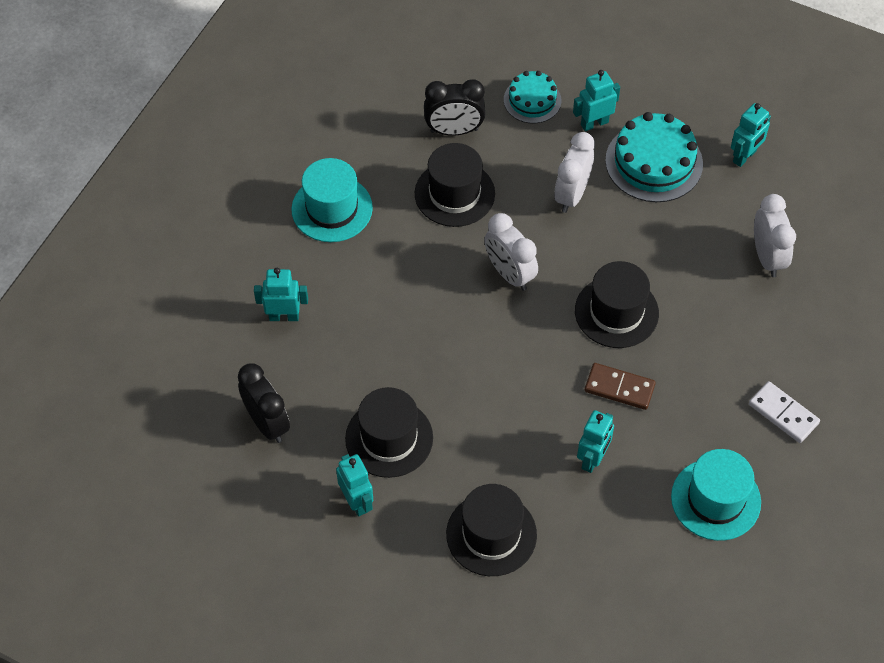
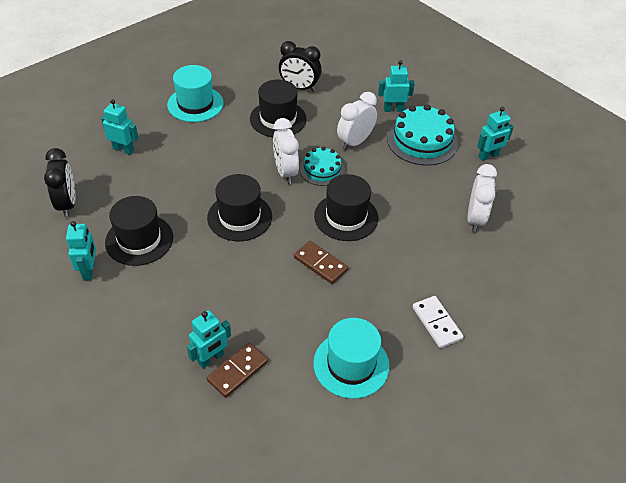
camera: 20 degrees right, 10 degrees down
(491, 534) = (167, 326): black hat -> black hat (239, 217)
(532, 100) = (359, 86): turquoise cake -> turquoise cake (322, 170)
(592, 459) = (273, 303): turquoise robot -> turquoise robot (211, 358)
(599, 555) = (237, 371): none -> brown domino

